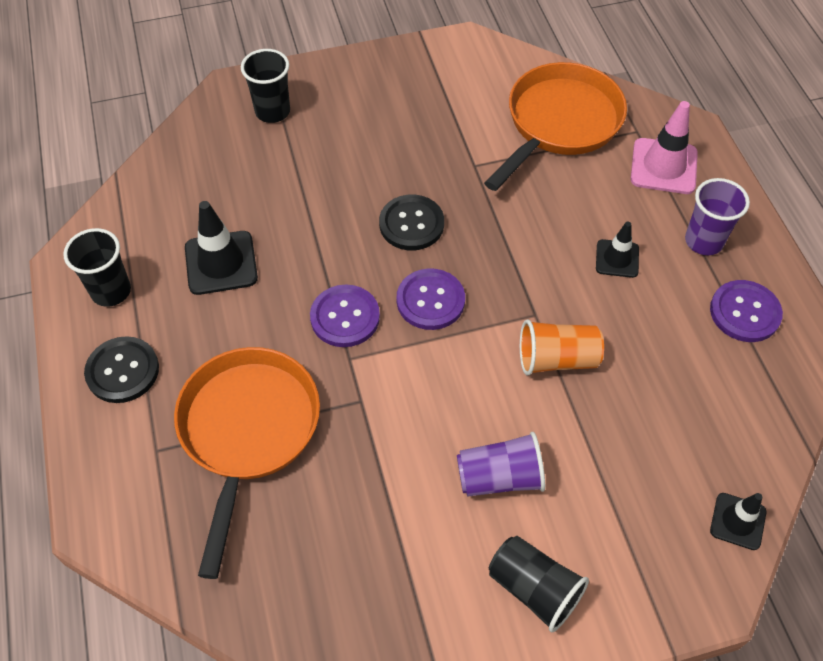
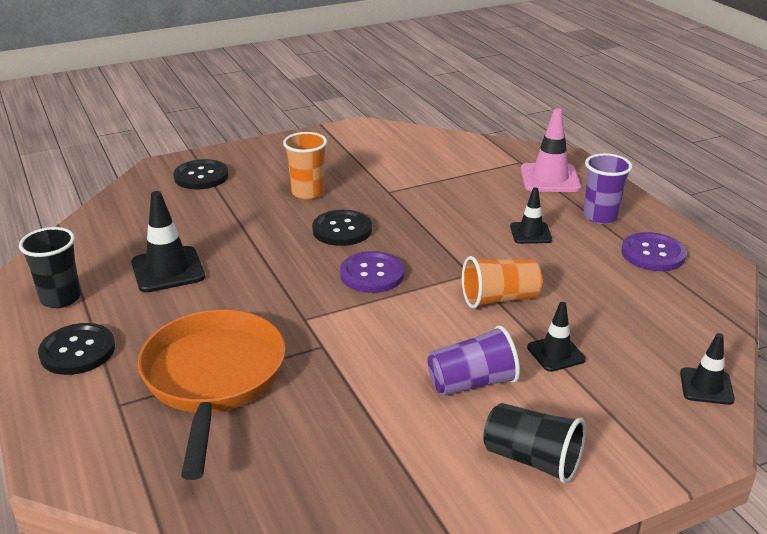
camera: 10 degrees left, 25 degrees down
(272, 111) = (201, 176): black cup -> black button
(345, 317) = (294, 292): purple button -> none
(384, 155) = (307, 192): none -> orange cup
(559, 123) = (454, 163): orange pan -> none
(595, 449) = (556, 353): none -> black traffic cone

